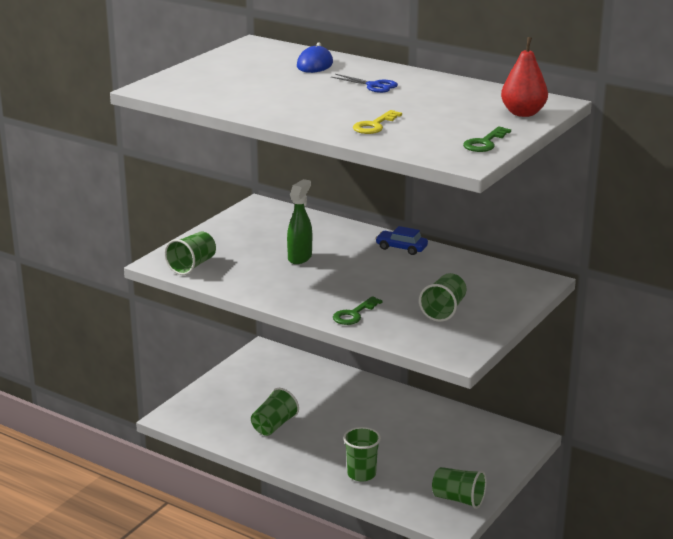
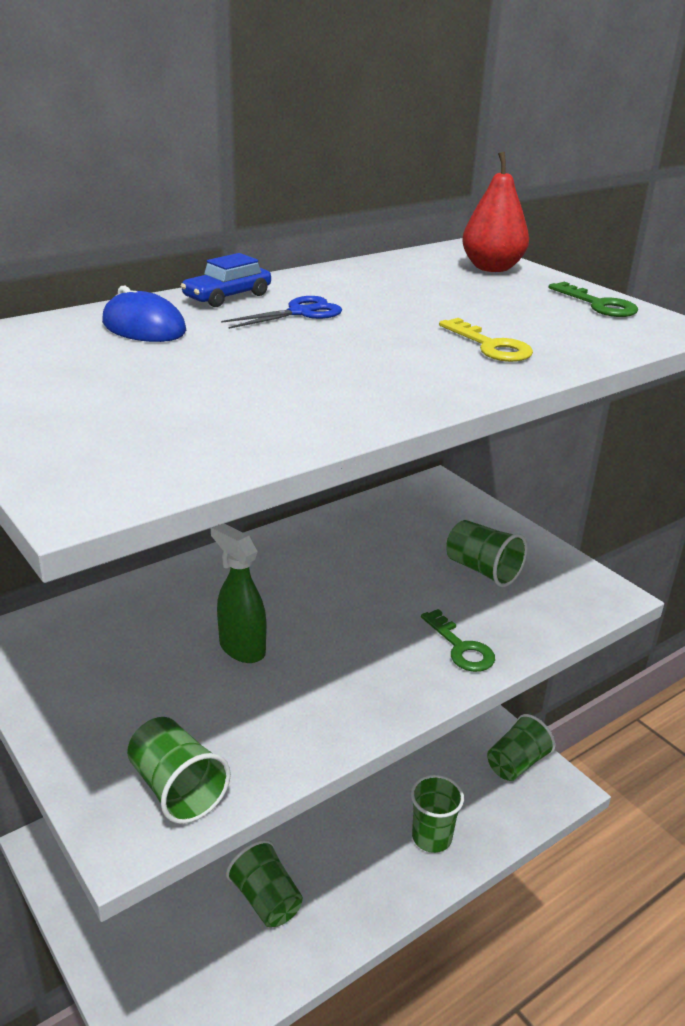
camera: 70 degrees left, 5 degrees up
(401, 248) = (280, 550): blue car -> blue car (227, 296)

